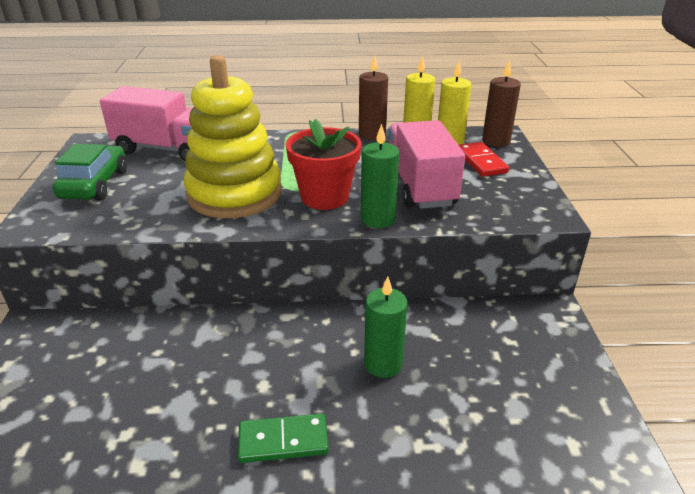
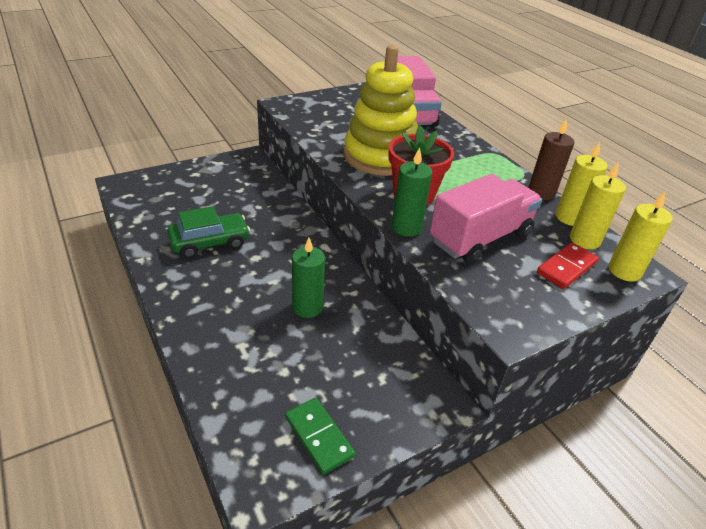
camera: 60 degrees right, 5 degrees up
(95, 184) = (343, 106): green car -> green car (210, 243)
(283, 440) = (216, 280): green domino -> green domino (319, 436)
(496, 141) = (624, 271): brown candle -> yellow candle

